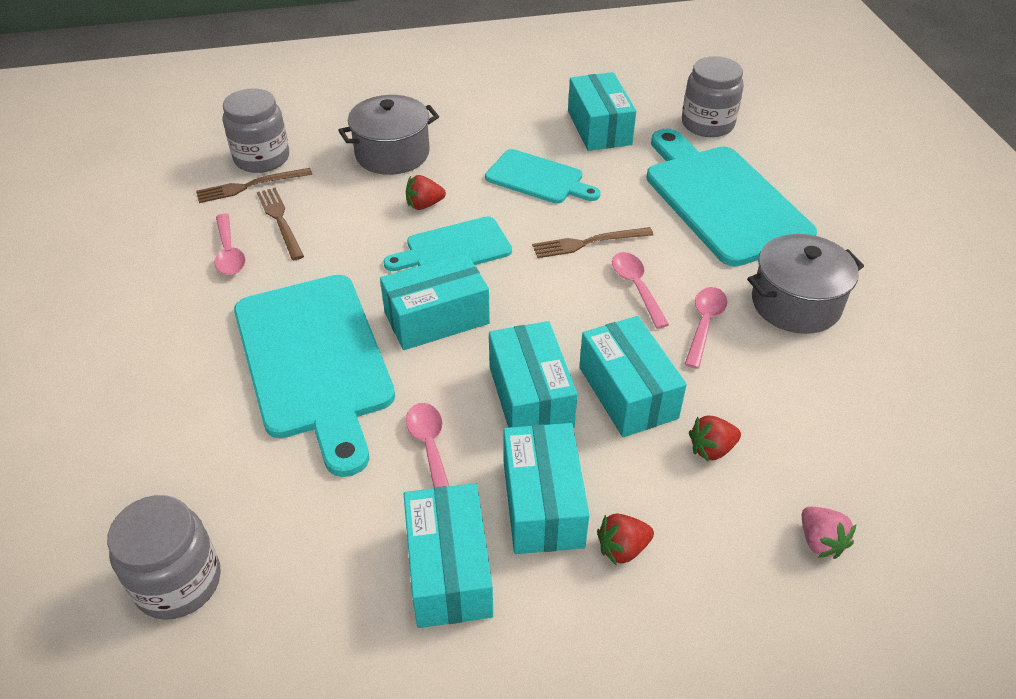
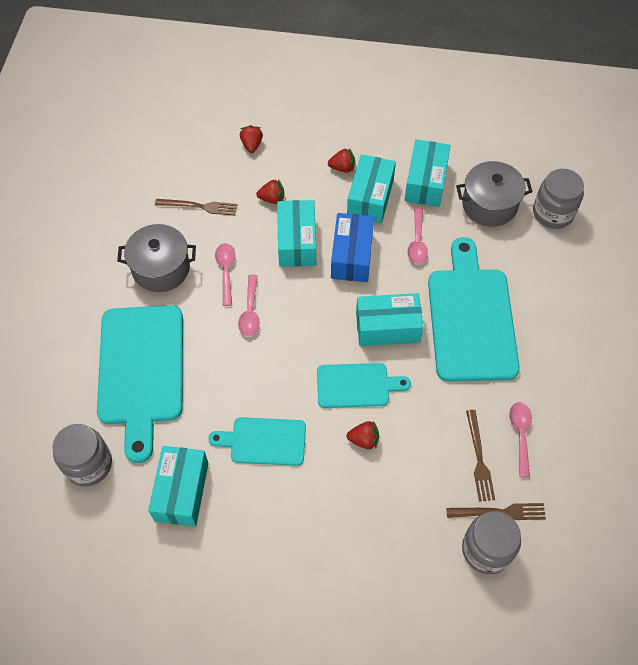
camera: 160 degrees left, 15 degrees up
(392, 154) = (372, 516): grey pot -> grey pot (489, 205)
(530, 396) = (351, 256): turquoise box -> blue box
(538, 178) = (264, 441): turquoise cutting board -> turquoise cutting board turned 45 degrees counterclockwise
(588, 243) = (260, 360): brown fork -> brown fork (199, 206)
(704, 324) = (226, 271): pink spoon -> pink spoon turned 135 degrees clockwise
(820, 541) = (251, 145): pink strawberry -> red strawberry

